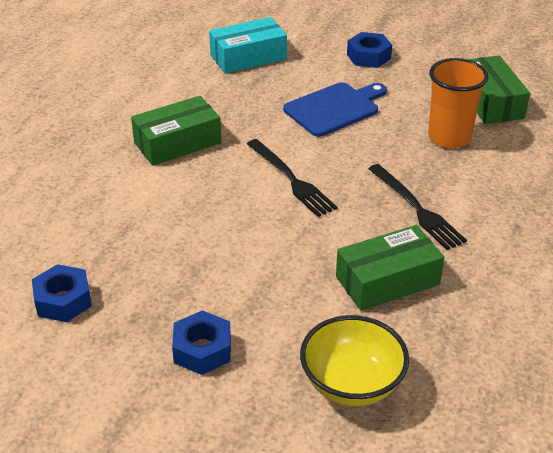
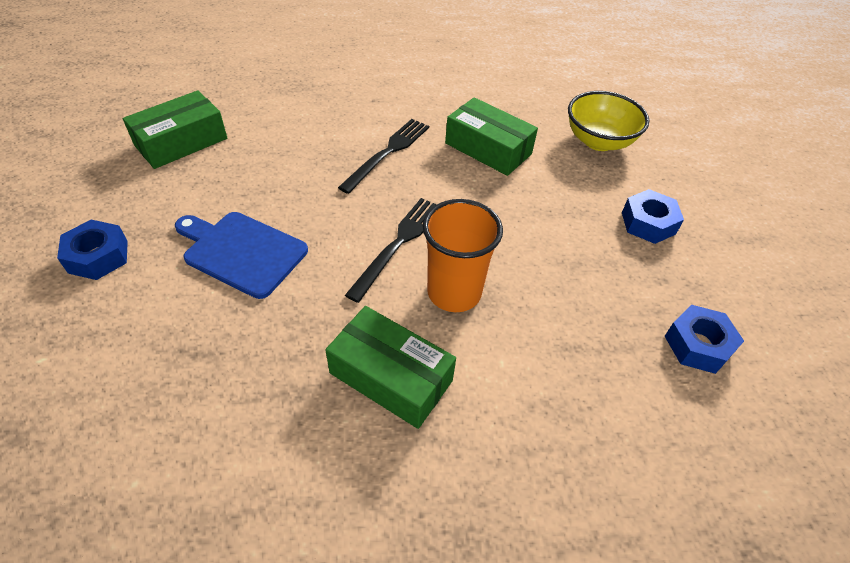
camera: 120 degrees left, 10 degrees up
(248, 57) = (129, 392): turquoise box -> none
(449, 137) = (262, 156): orange cup -> orange cup (454, 292)

